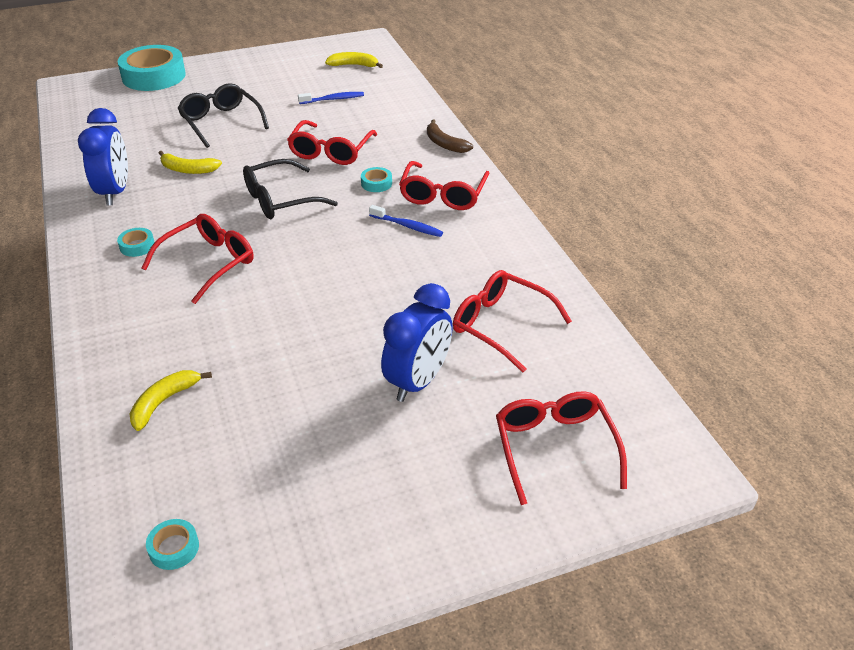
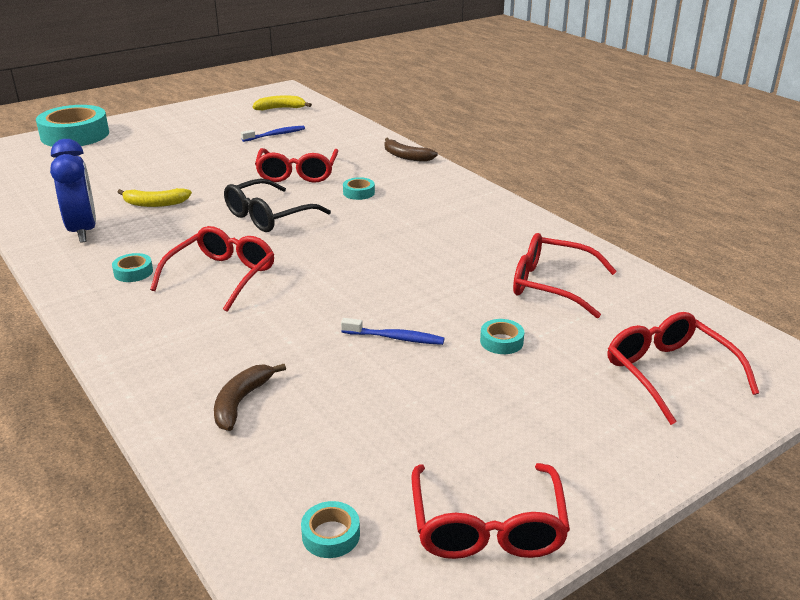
camera: 15 degrees left, 10 degrees down
(164, 401) = (241, 402): yellow banana -> brown banana
(221, 122) = (169, 163): black glasses -> none
(407, 226) = (411, 221): blue toothbrush -> blue toothbrush (395, 338)
(418, 382) = (501, 341): blue clock -> turquoise tape
(443, 195) = (429, 194): red glasses -> red glasses (487, 526)

